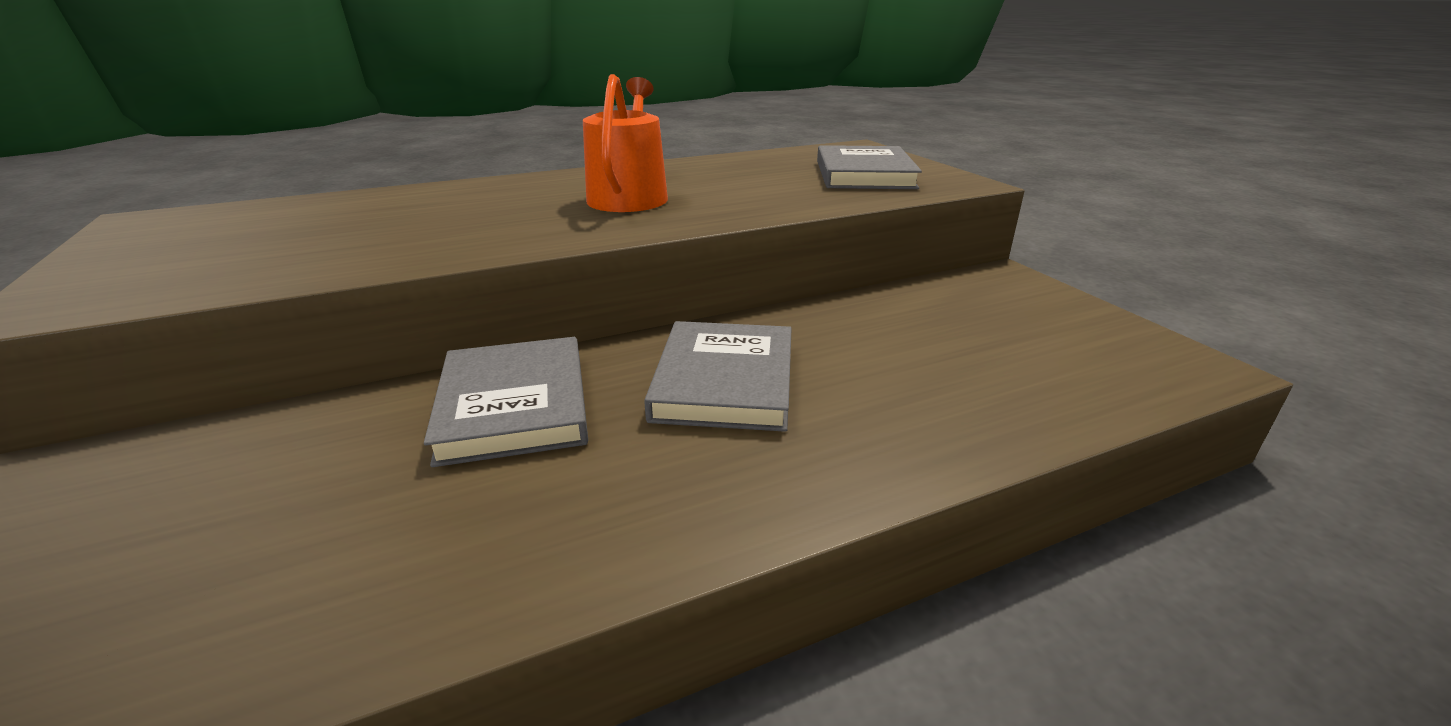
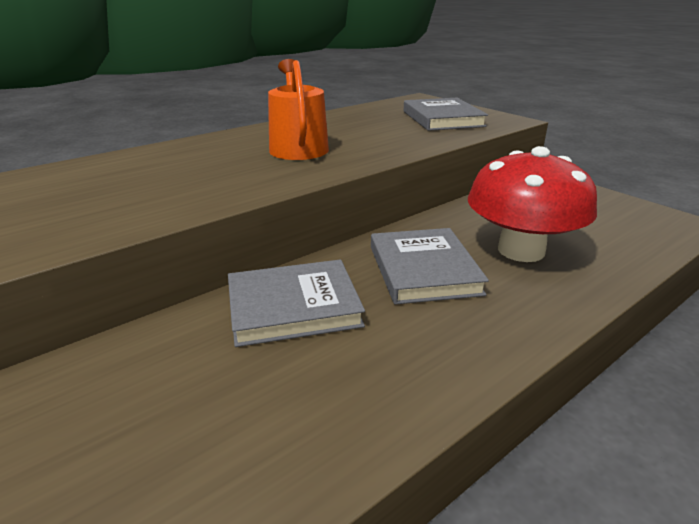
camera: 15 degrees left, 0 degrees up
(514, 405) = (293, 307): grey book -> grey book turned 75 degrees counterclockwise
(890, 373) = (521, 250): none -> red mushroom

